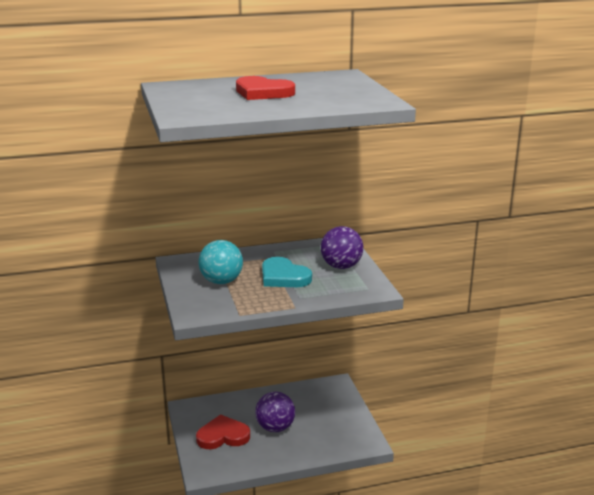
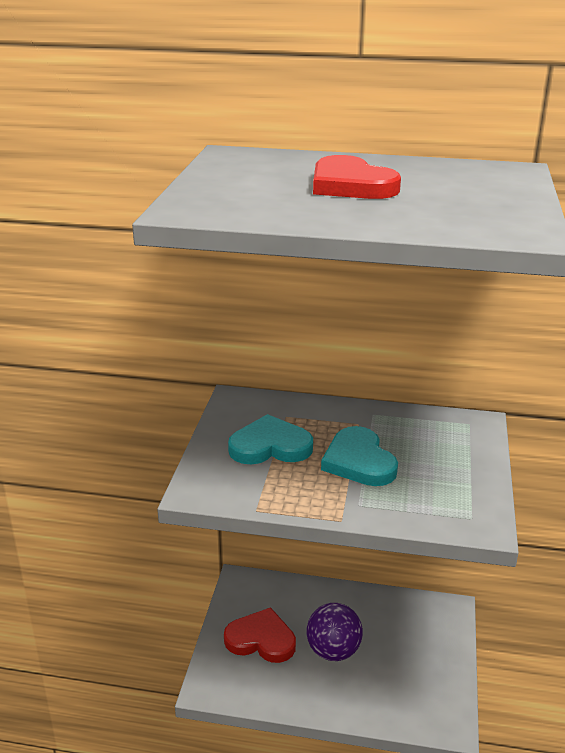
camera: 25 degrees right, 5 degrees up
(221, 281) = (270, 446): turquoise ball -> turquoise heart
(341, 266) = (454, 466): purple ball -> none

